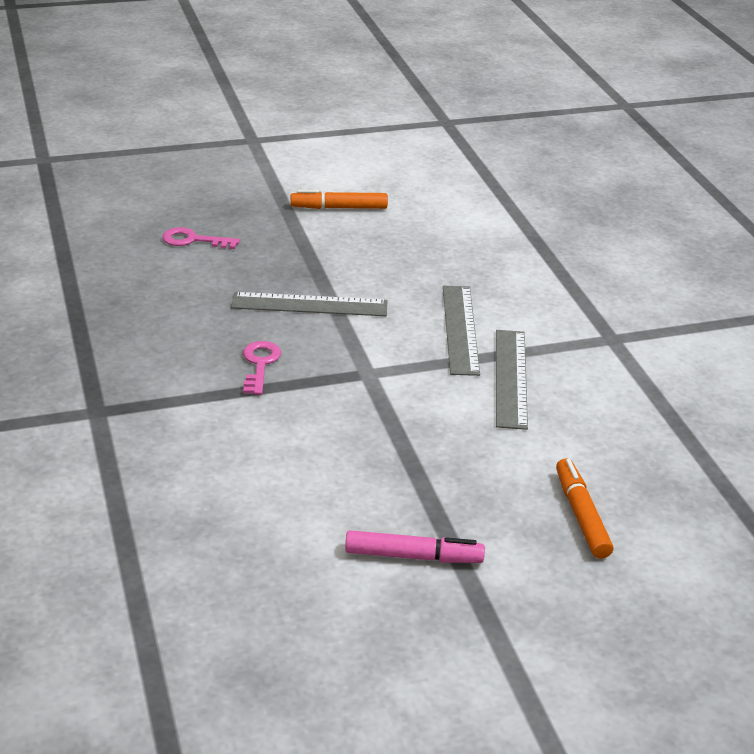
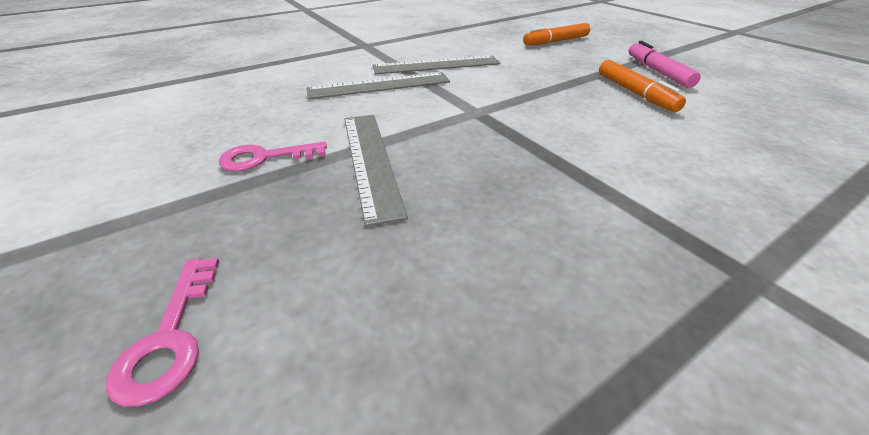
camera: 105 degrees left, 5 degrees up
(260, 364) = (514, 168): pink key -> pink key (265, 158)
(339, 208) = (89, 186): orange marker -> orange marker (635, 93)

